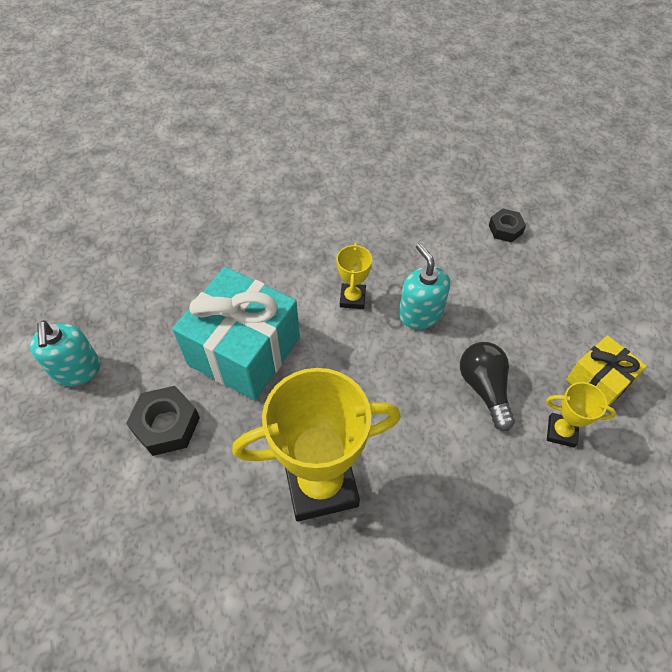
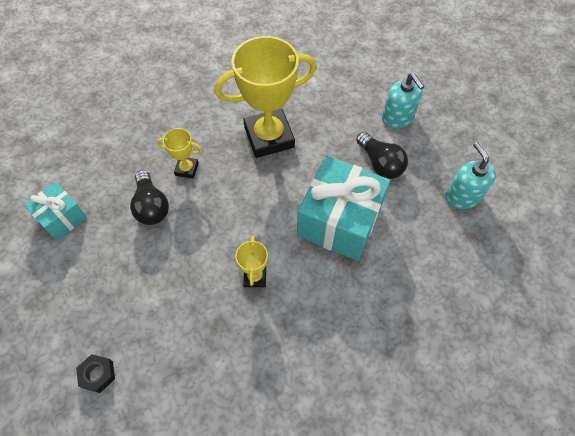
camera: 175 degrees right, 5 degrees up
(166, 425) = (380, 163): black nut -> black light bulb
(420, 314) = (195, 266): turquoise soap dispenser -> turquoise soap dispenser (397, 118)
(561, 432) = (102, 180): yellow trophy -> yellow trophy (186, 169)
(598, 382) = (62, 218): yellow gift -> turquoise gift

